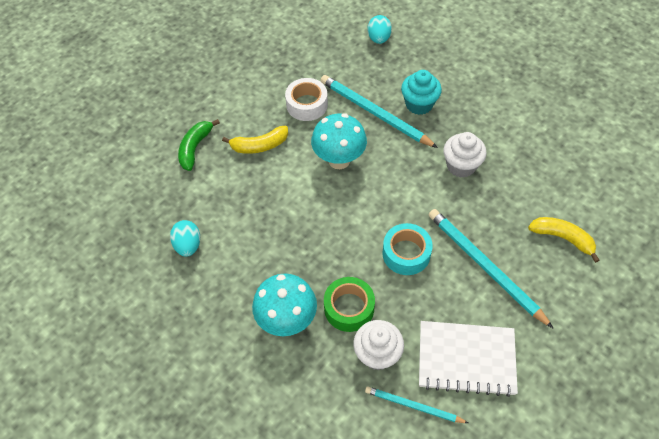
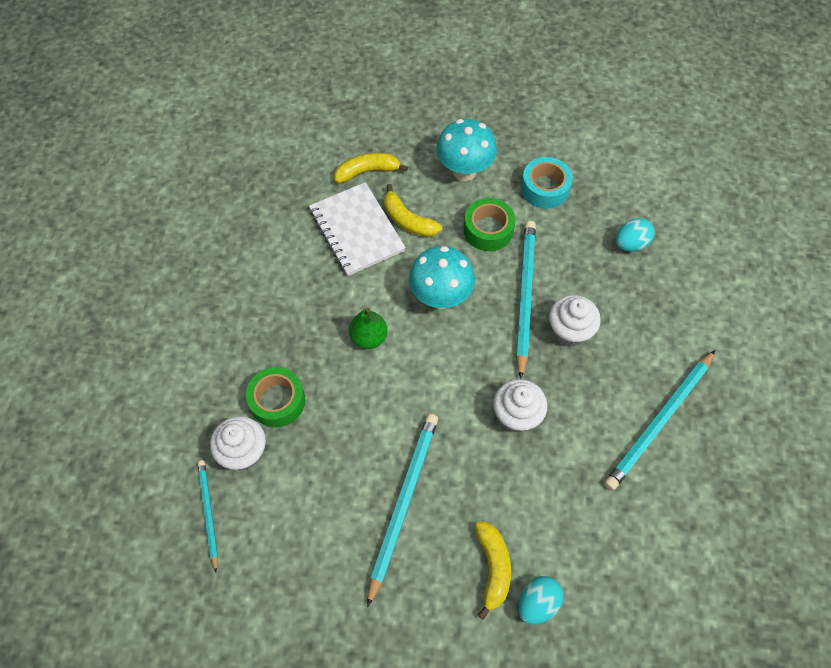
camera: 55 degrees right, 5 degrees up
(188, 245) = (261, 232): turquoise egg -> turquoise egg (537, 603)
(195, 148) = (367, 171): green banana -> yellow banana
(287, 320) = (234, 356): turquoise mushroom -> turquoise mushroom (464, 171)
(307, 105) = (488, 230): white tape -> green tape
(339, 220) = (369, 337): none -> green pear
(406, 253) = (370, 419): turquoise tape -> turquoise tape (545, 188)
(419, 104) = (569, 331): turquoise cupcake -> white cupcake
(466, 359) = (285, 537): white notebook -> white notebook (356, 230)
(514, 95) = (659, 421): none -> turquoise pencil

